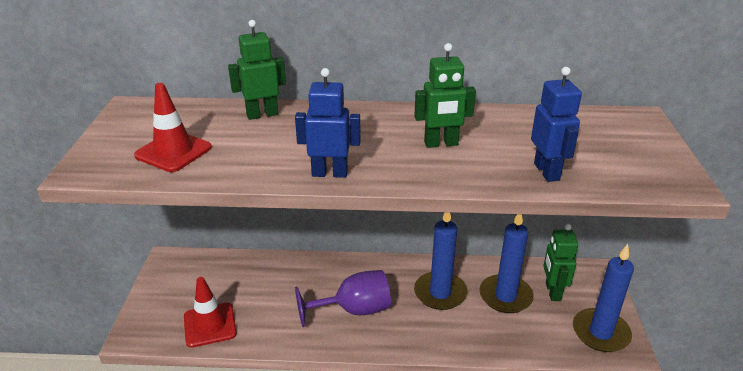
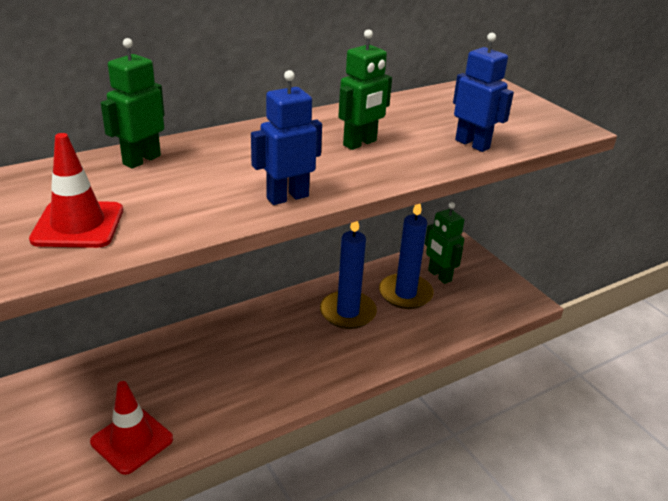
camera: 35 degrees left, 0 degrees up
(353, 310) = (279, 360): purple goblet -> none
(600, 333) = (500, 295): blue candle -> none

